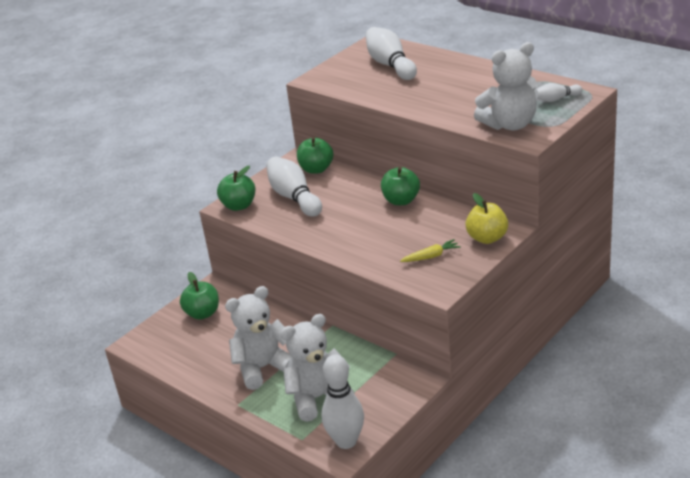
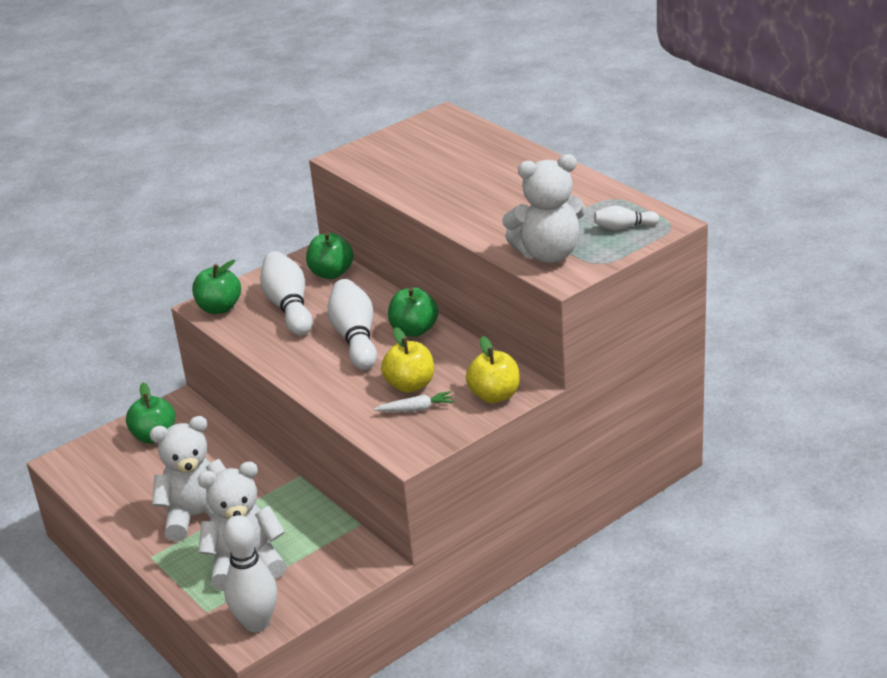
camera: 10 degrees right, 0 degrees up
(390, 65) = (445, 151): white bowling pin -> white bowling pin (355, 338)
(418, 240) = (410, 385): none -> yellow apple
(431, 256) = (416, 409): yellow carrot -> white carrot

